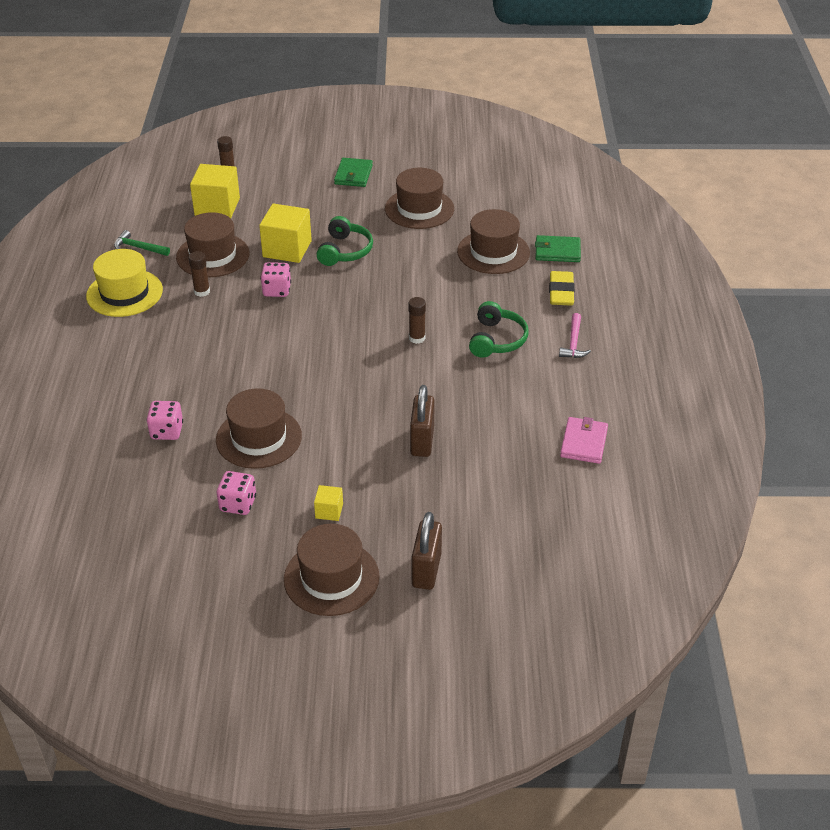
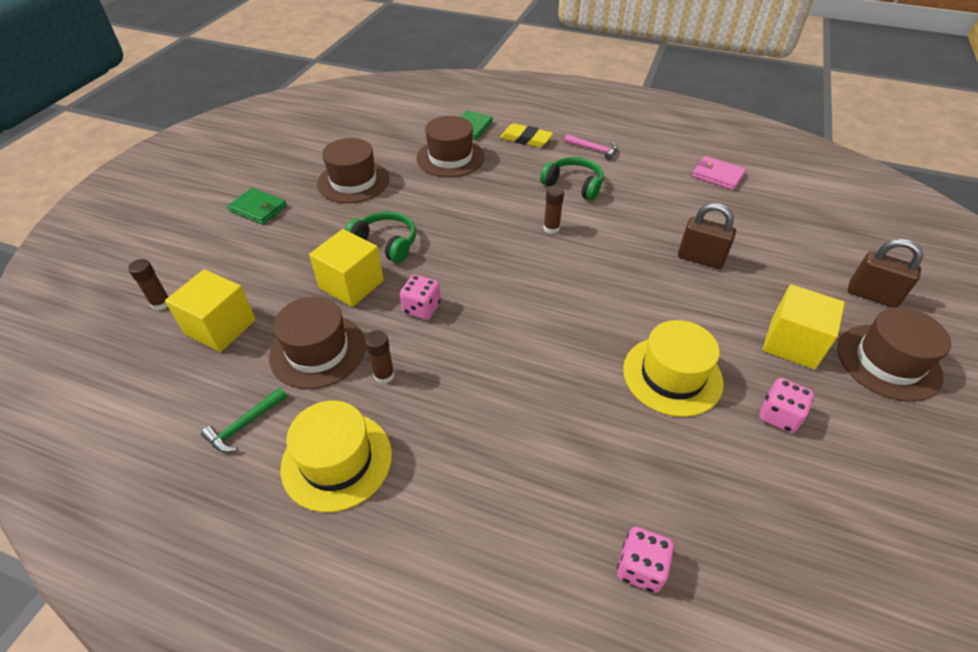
camera: 70 degrees left, 5 degrees up
(167, 431) = (642, 462): pink dice -> pink dice (640, 568)
(259, 438) = (672, 375): brown hat -> yellow hat
(329, 511) = (792, 343): yellow cube -> yellow cube, size x2.04

